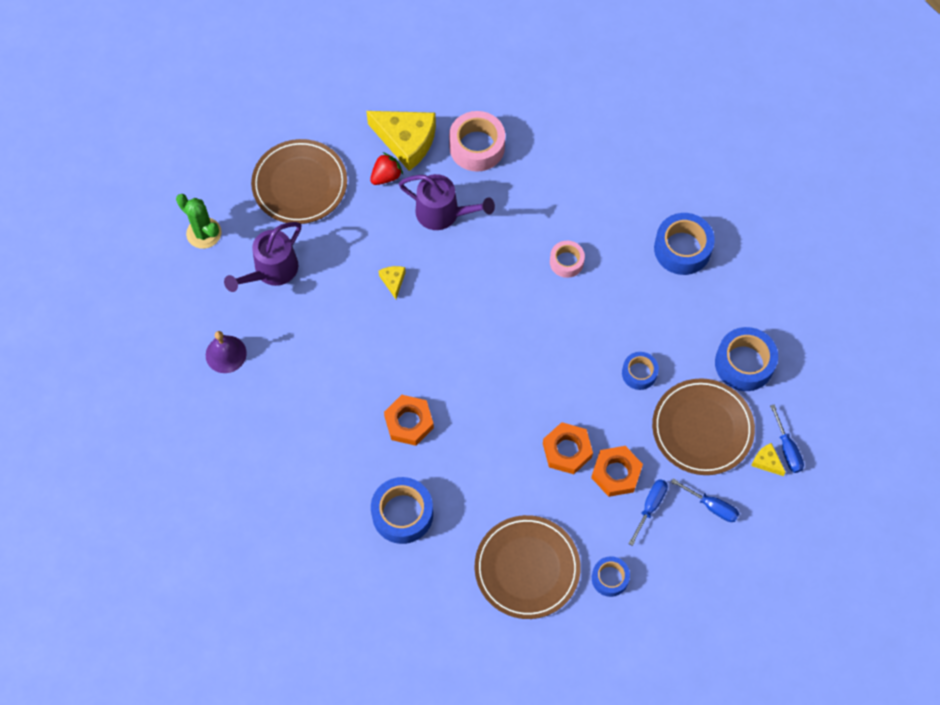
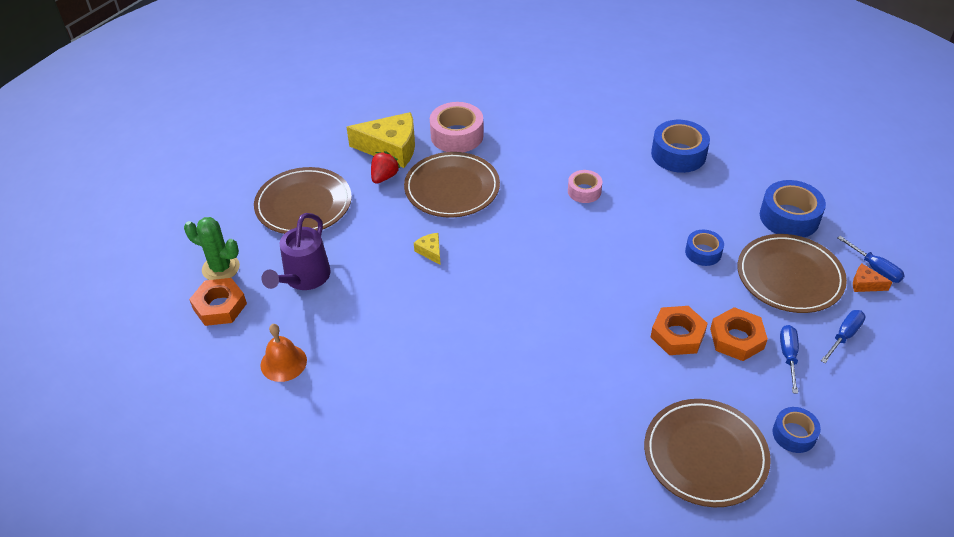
camera: 20 degrees left, 20 degrees down
(226, 354) = (283, 362): purple bell -> orange bell
(402, 514) = (544, 449): blue tape -> none
(409, 422) = (506, 362): orange nut -> orange nut (219, 306)
(443, 213) = (452, 188): purple watering can -> brown plate
(711, 506) = (844, 336): blue screwdriver -> blue screwdriver turned 60 degrees counterclockwise
(766, 462) = (865, 284): yellow cheese -> orange cheese

